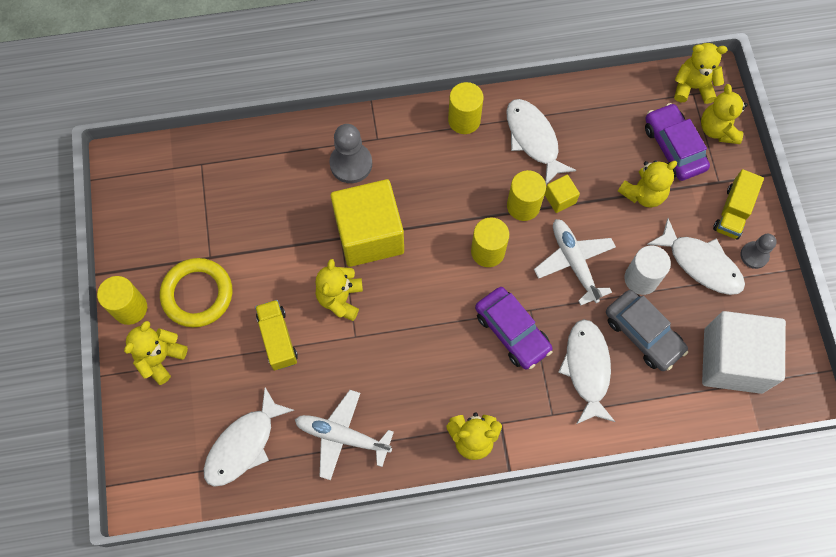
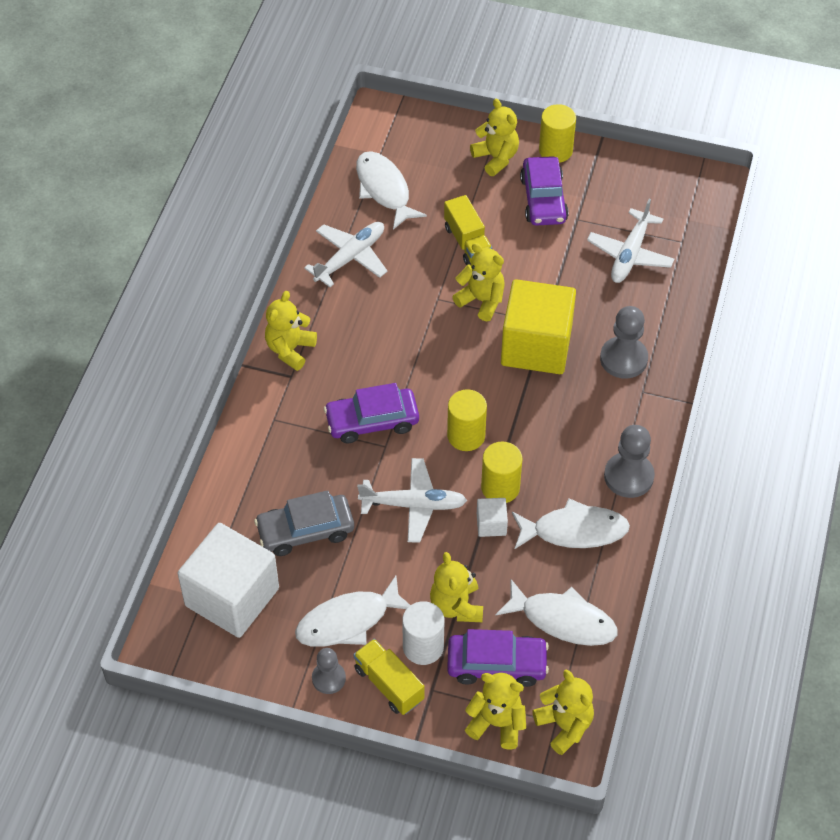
camera: 115 degrees right, 15 degrees down
(197, 294) = (543, 199): yellow ring -> purple car
(233, 199) = (630, 254): none -> white plane
(278, 339) = (467, 242): yellow truck -> yellow truck turned 60 degrees clockwise
(464, 120) = (628, 476): yellow cylinder -> grey pawn
(560, 198) = (491, 524): yellow cube -> white cube
(587, 368) = (300, 466): white fish -> white fish (563, 620)
(641, 278) = (363, 557): white cylinder -> white cylinder (423, 647)
(693, 87) = (564, 725): yellow teddy bear -> yellow teddy bear turned 60 degrees counterclockwise

